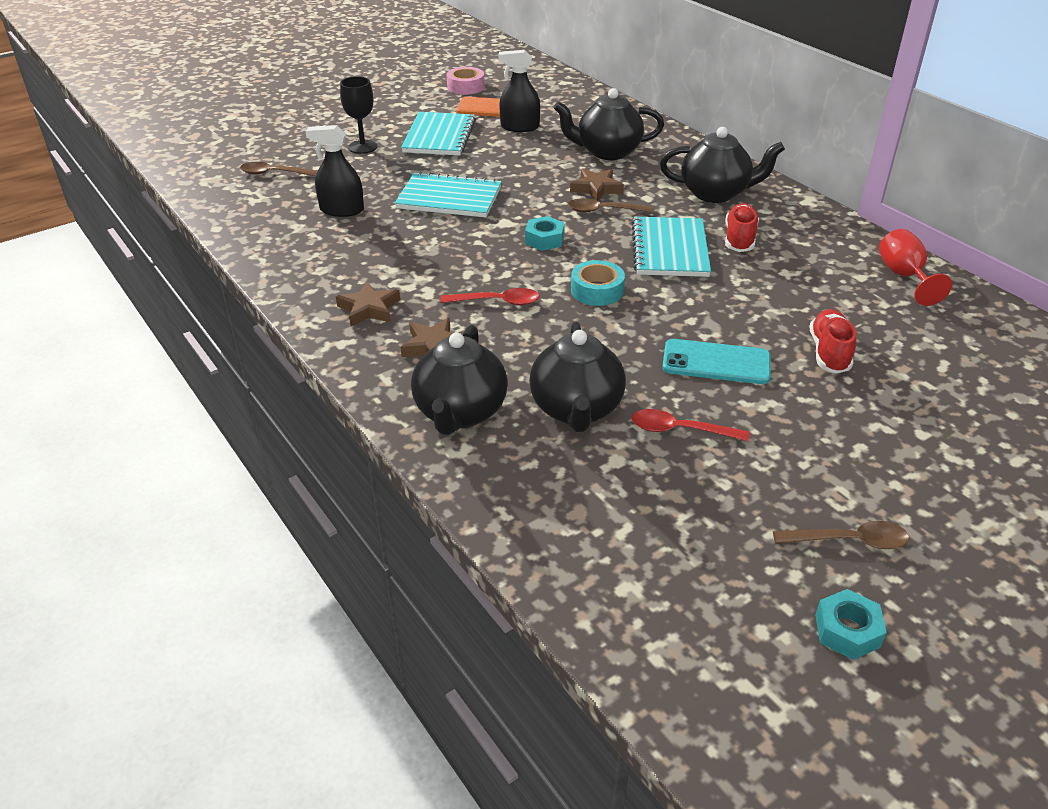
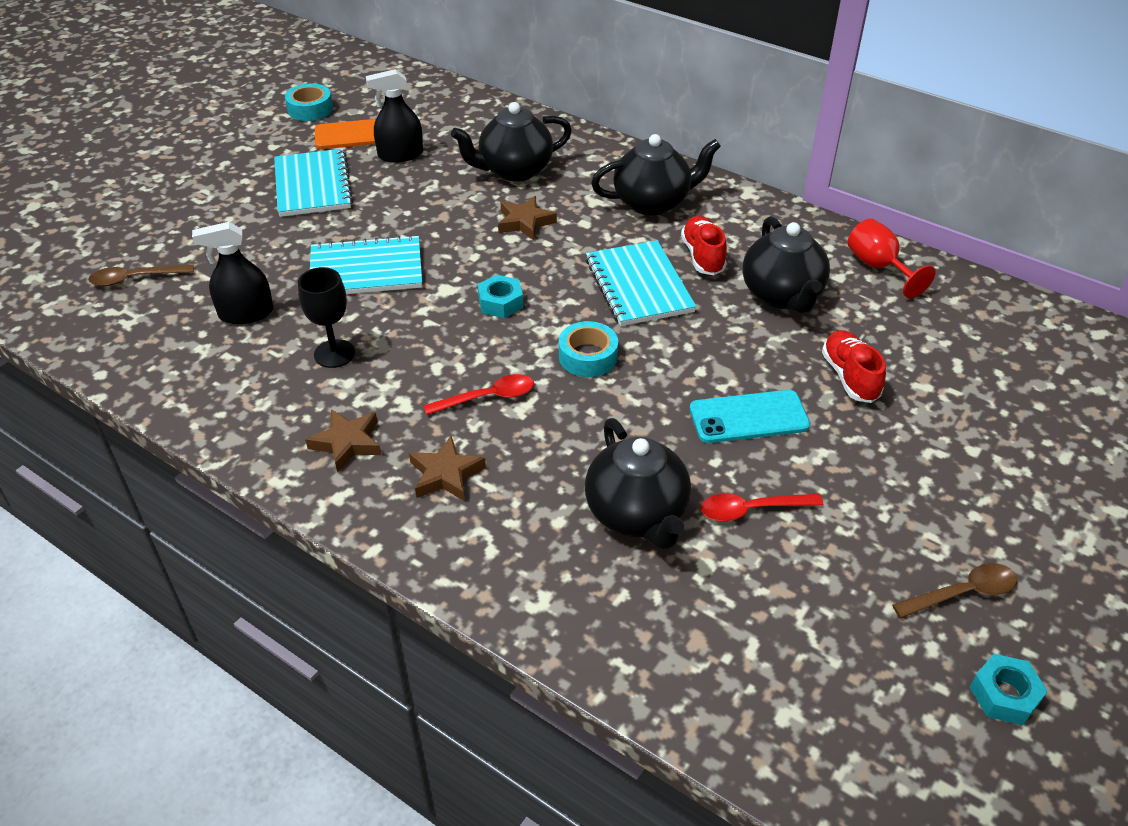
camera: 20 degrees left, 5 degrees up
(363, 147) = (227, 218): black goblet -> black goblet (334, 354)
(460, 412) = (517, 553): black teapot -> black teapot (782, 295)
(465, 87) = (310, 109): pink tape -> turquoise tape
(604, 211) = (547, 250): brown spoon -> none

